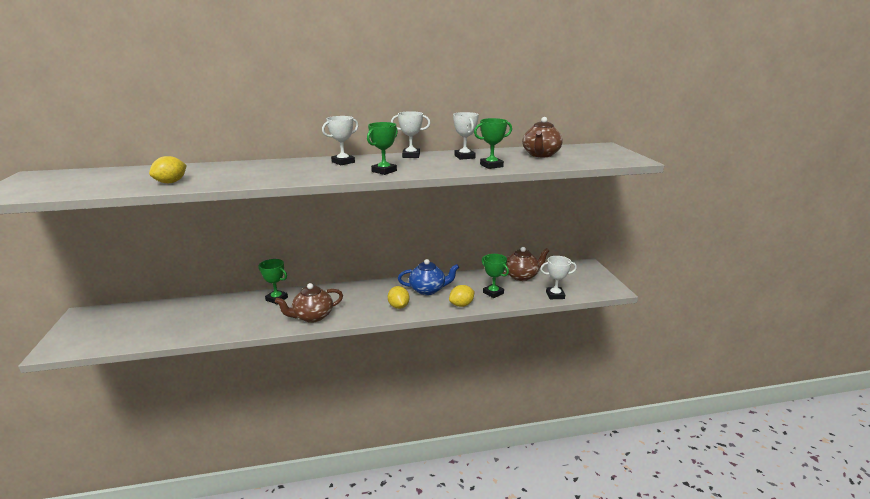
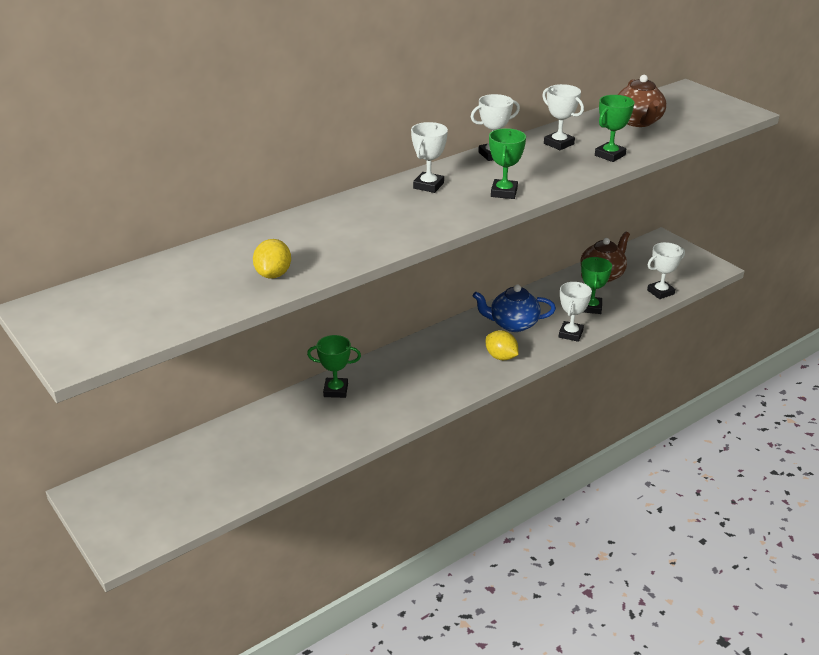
camera: 25 degrees left, 10 degrees up
(312, 316) = (412, 401): brown teapot -> none
(428, 290) = (512, 324): blue teapot -> blue teapot turned 150 degrees counterclockwise
(461, 305) = (570, 334): yellow lemon -> white trophy
(493, 293) = (591, 307): green trophy -> green trophy turned 75 degrees clockwise

